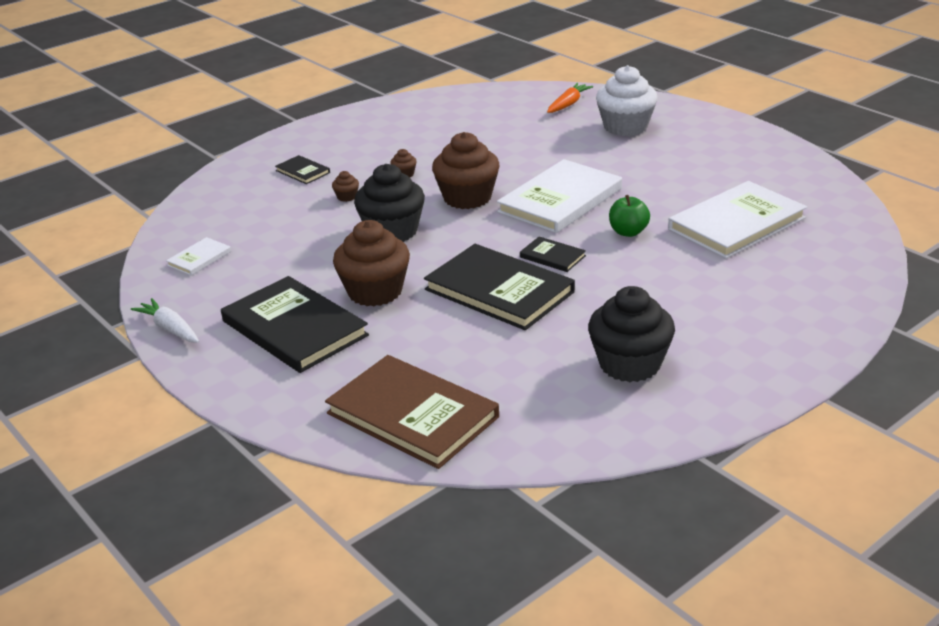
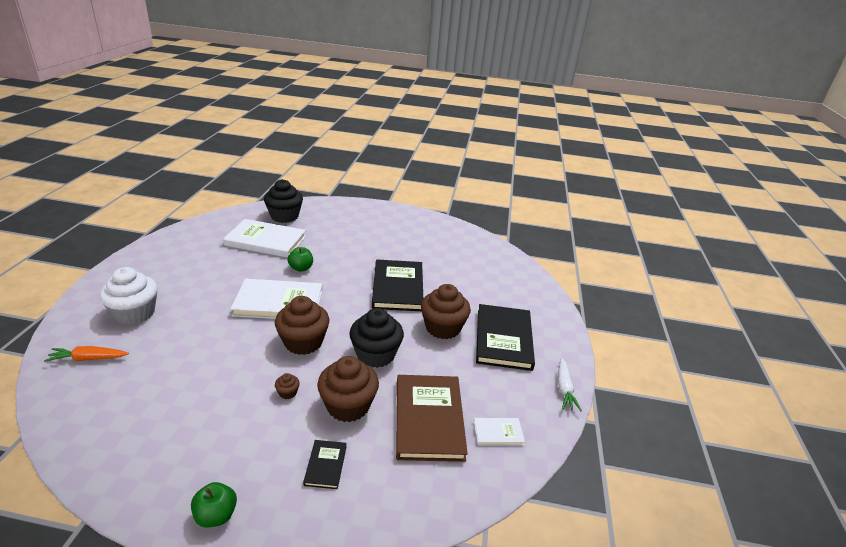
camera: 135 degrees left, 0 degrees up
(325, 129) = (216, 515): none -> green apple
(347, 197) = (348, 406): brown cupcake -> brown cupcake, size x2.43
(412, 415) = (507, 274): brown book -> brown book (428, 419)
(552, 256) = (349, 283): black book -> none
(630, 364) = (414, 238): black cupcake -> black cupcake (284, 216)

